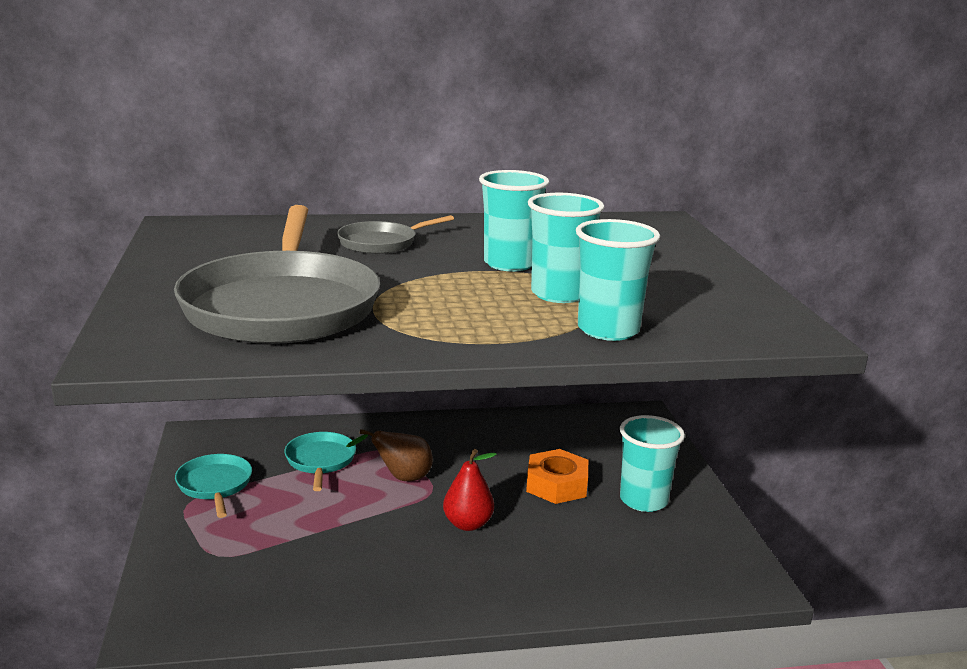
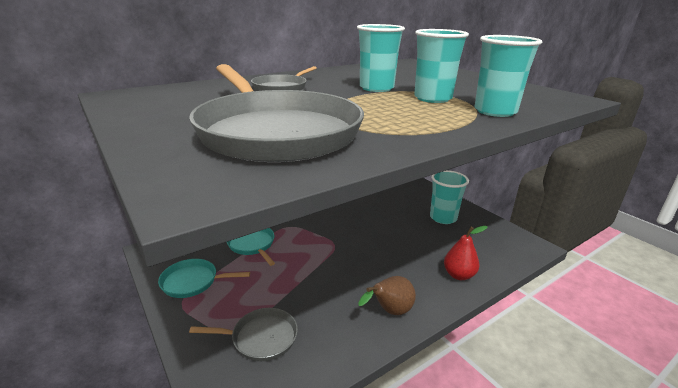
camera: 25 degrees left, 5 degrees up
(215, 485) = (192, 282): turquoise pan -> turquoise pan turned 45 degrees counterclockwise
(244, 569) = (261, 338): none -> grey pan
(400, 478) = (310, 241): brown pear -> brown pear (389, 311)
(468, 524) = (372, 258): red pear -> red pear (459, 275)
(556, 485) = (395, 221): orange nut -> none

